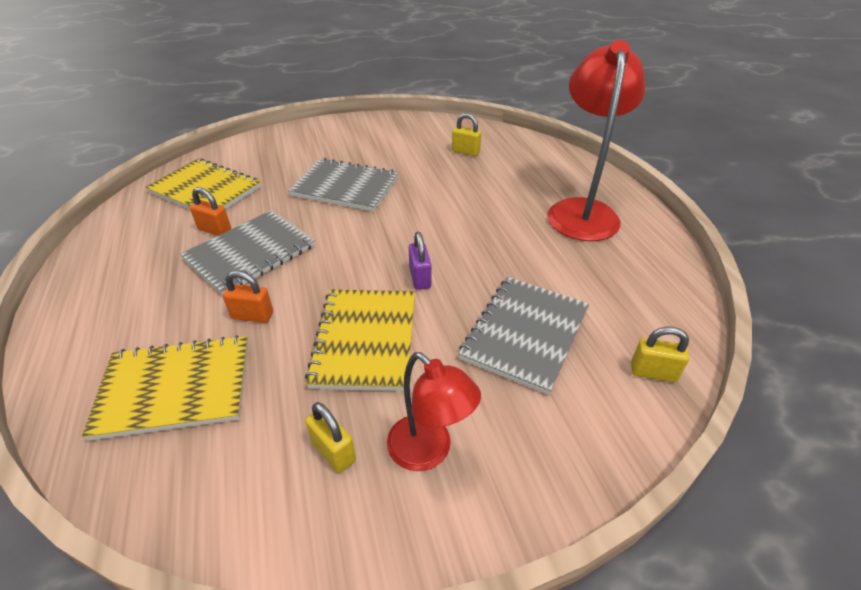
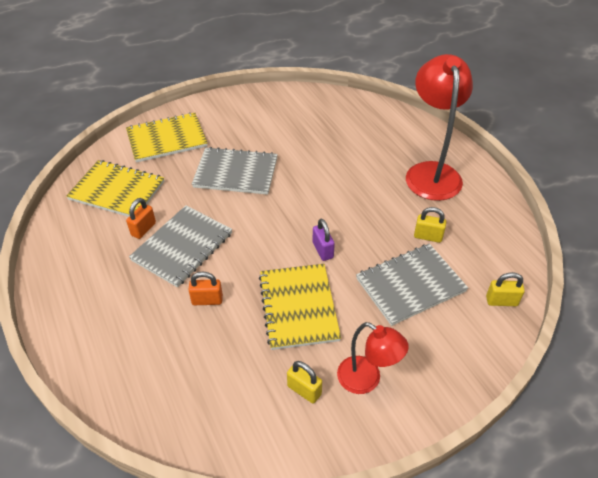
camera: 10 degrees left, 5 degrees up
(175, 388) = (175, 365): yellow notebook -> yellow notebook (167, 139)
(215, 230) = (143, 229): orange padlock -> orange padlock turned 75 degrees counterclockwise
(465, 152) = (325, 123): yellow padlock -> yellow padlock (428, 236)
(525, 334) = (410, 285): grey notebook -> grey notebook turned 45 degrees clockwise

